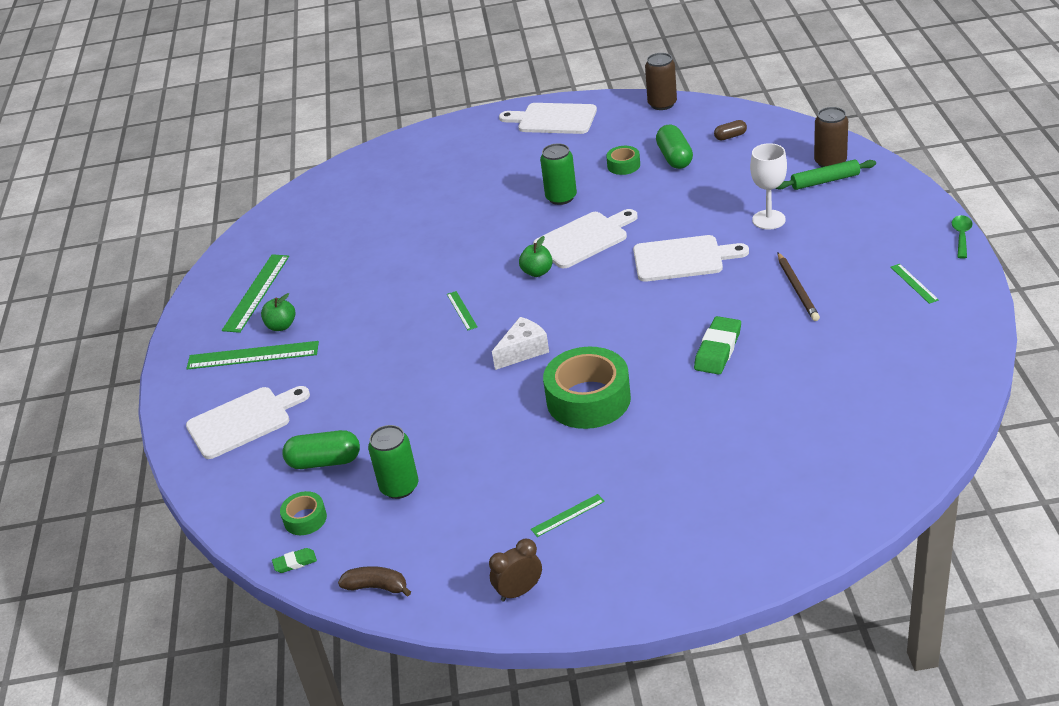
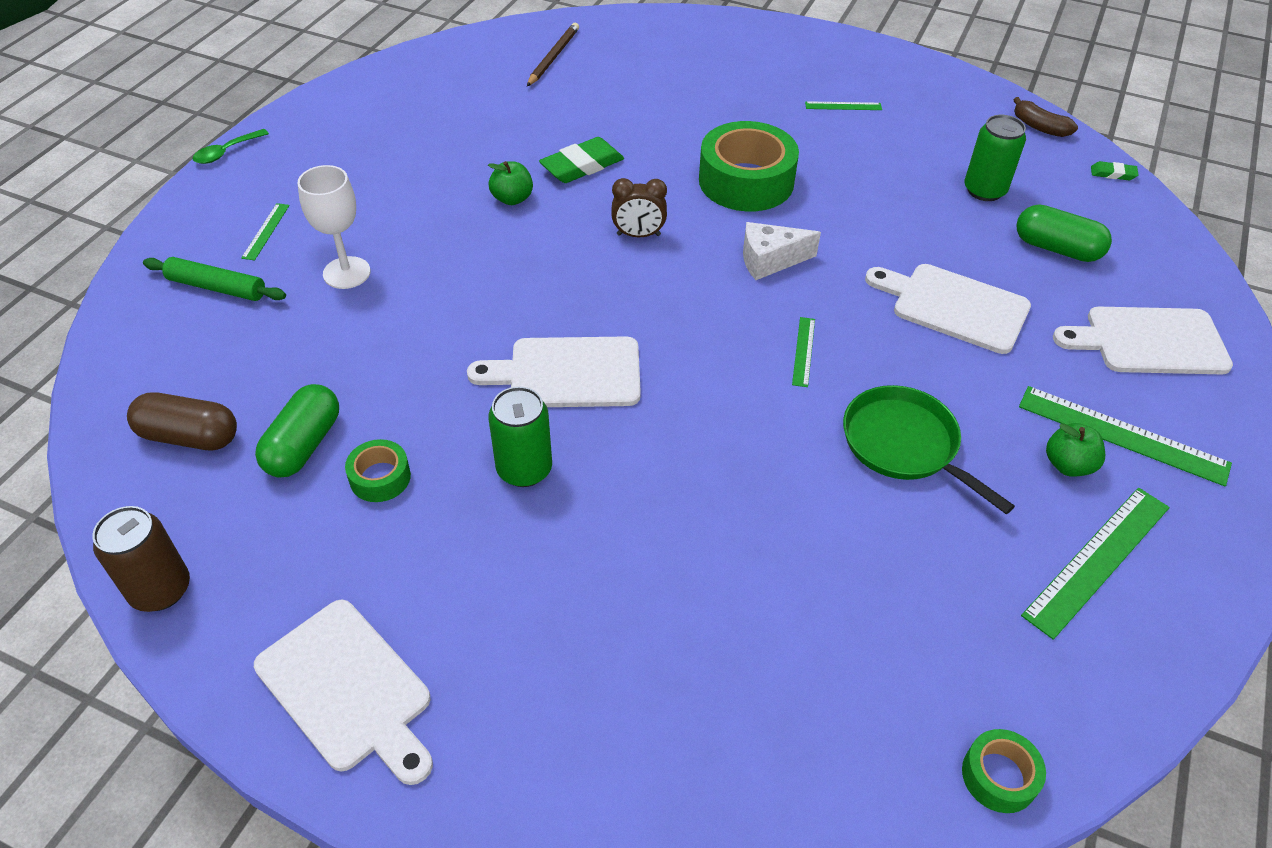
camera: 155 degrees left, 10 degrees up
(305, 519) = (1093, 204): green tape -> green tape (999, 776)
(376, 294) = (904, 444): none -> green pan
(519, 591) = (919, 78): brown clock -> brown clock (638, 235)
(537, 272) = (669, 355): green apple -> green apple (512, 198)
(682, 258) = (494, 277): white cutting board -> white cutting board (954, 307)
(730, 136) = (189, 436): brown capsule -> brown capsule, size x1.76
(797, 289) = (437, 182): brown pencil -> brown pencil (553, 57)
(830, 162) = (167, 311): brown can -> none
(914, 283) = (340, 134): green ruler -> green ruler (266, 231)

